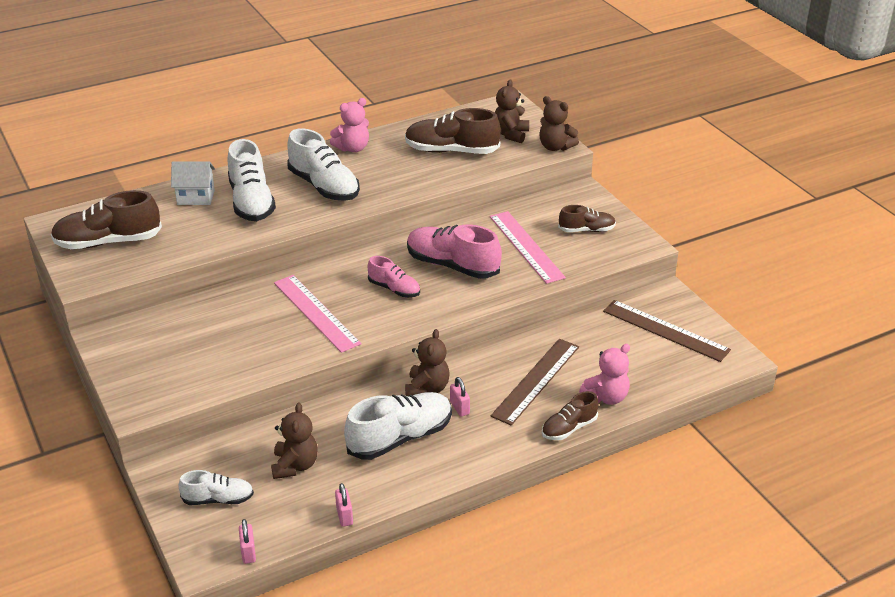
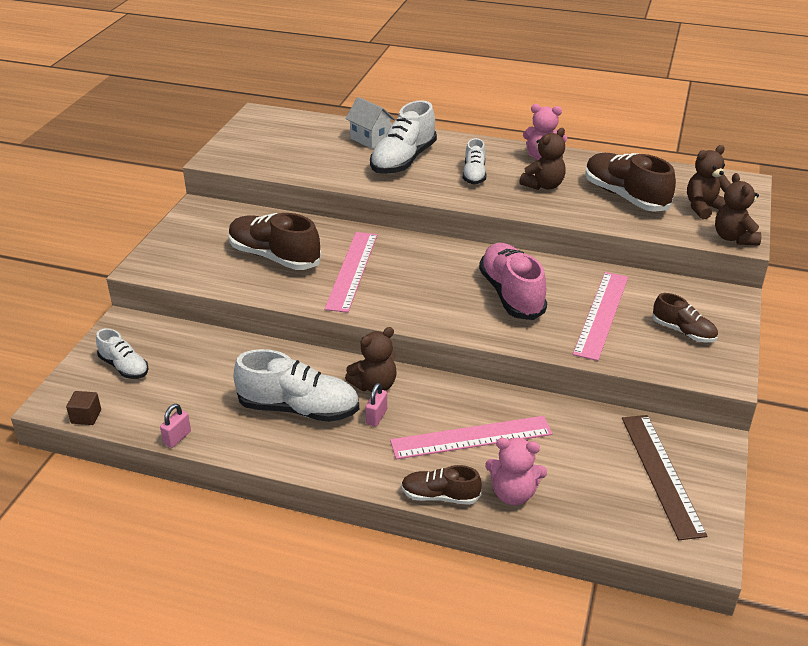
camera: 45 degrees right, 0 degrees up
(108, 242) = (269, 141): brown shoe -> brown shoe (274, 257)
(248, 552) = (86, 416): pink padlock -> brown cube
(295, 465) = (202, 378): brown teddy bear -> brown teddy bear (543, 185)
(324, 186) = (474, 175): white shoe -> white shoe, size x0.57
(394, 289) = (436, 286): pink shoe -> none
(536, 380) = (471, 437): brown ruler -> pink ruler

